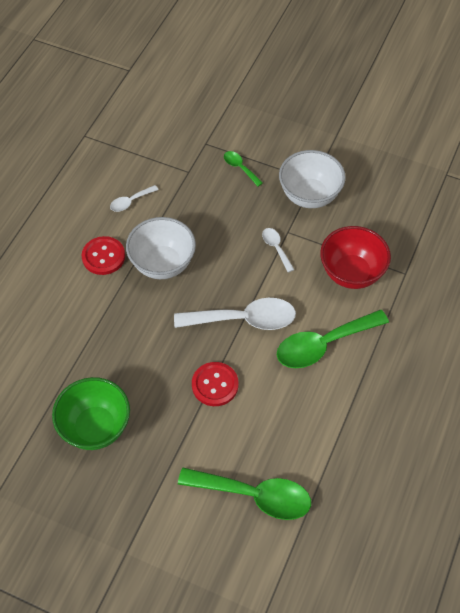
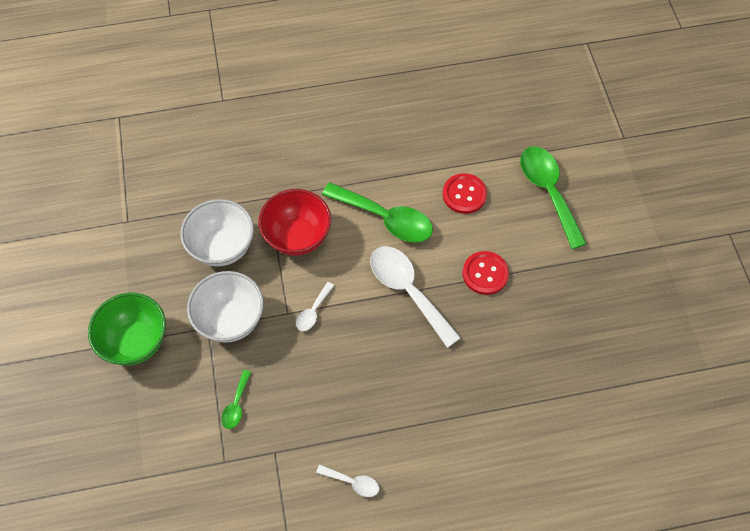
camera: 125 degrees left, 5 degrees up
(95, 427) = (595, 336): green bowl -> green bowl (136, 341)
(103, 256) = (435, 458): red button -> red button (464, 194)
(162, 264) = (402, 397): white bowl -> white bowl (222, 247)

